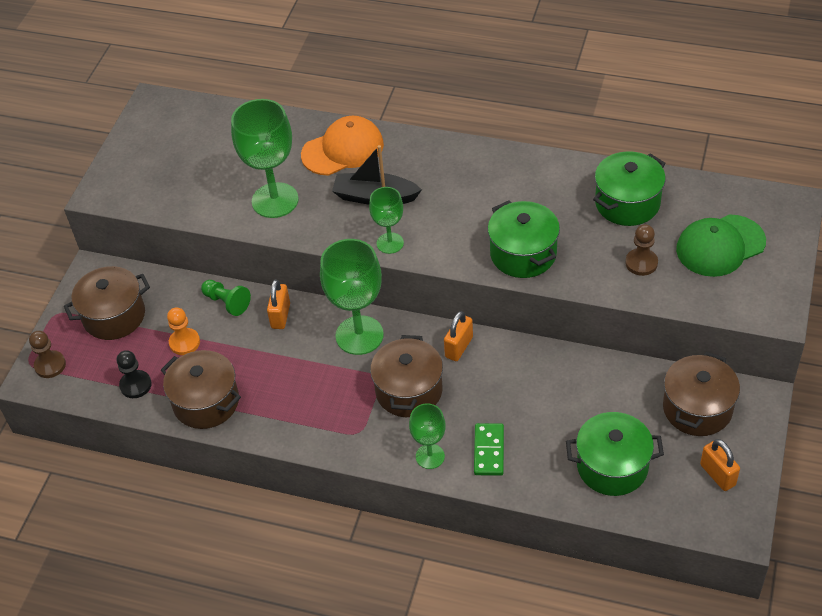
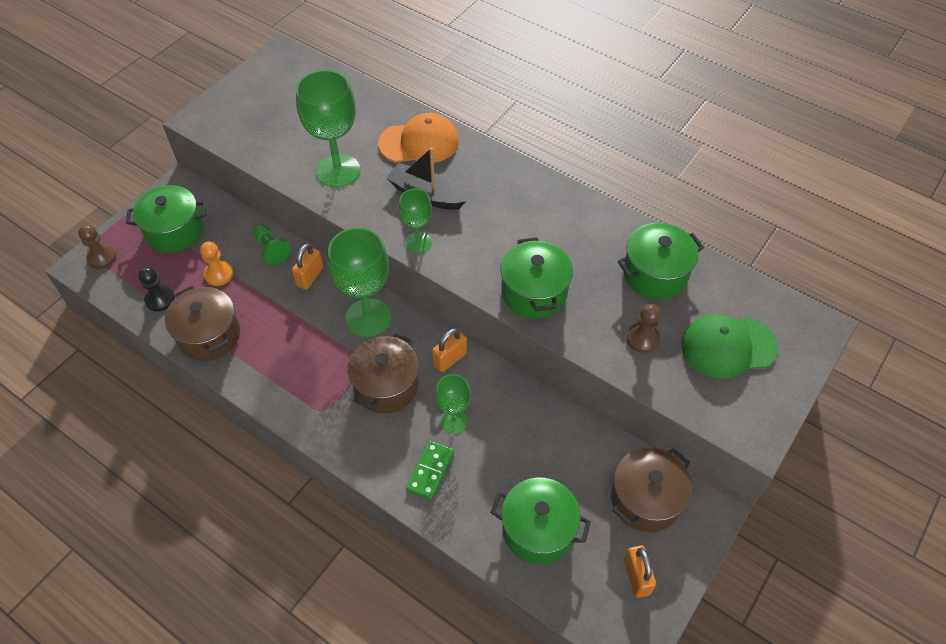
camera: 15 degrees right, 5 degrees up
(114, 316) = (174, 231): brown pot -> green pot
(430, 456) = (375, 457): green goblet -> green goblet (454, 421)

